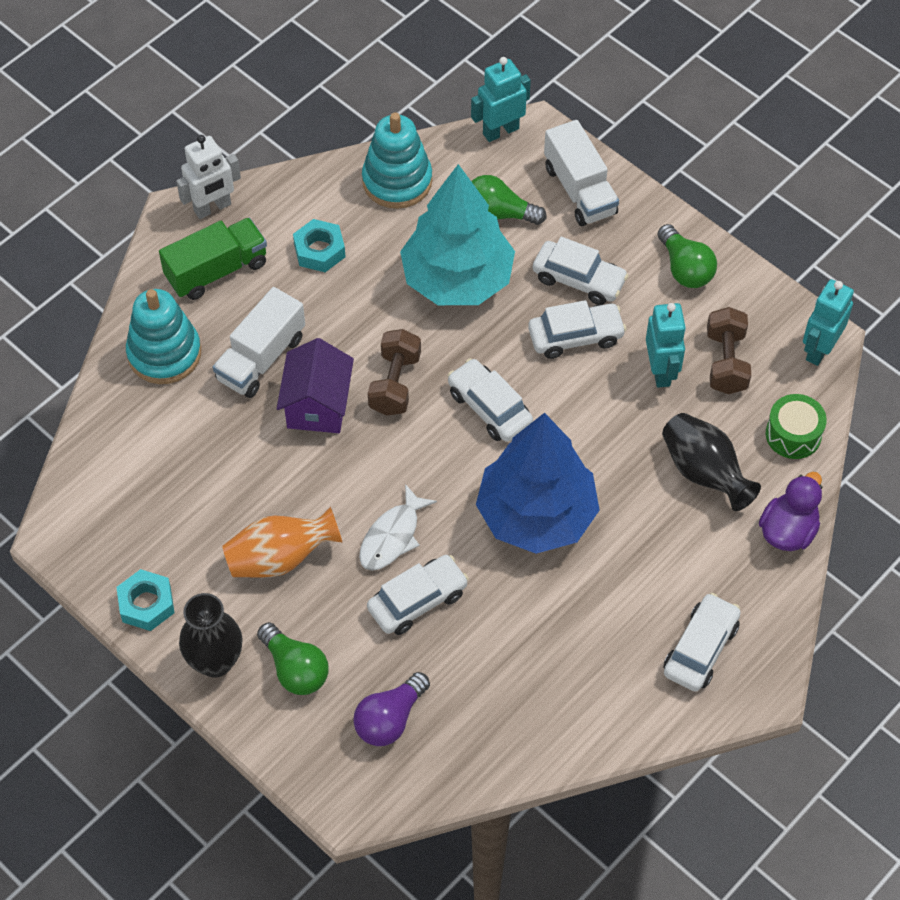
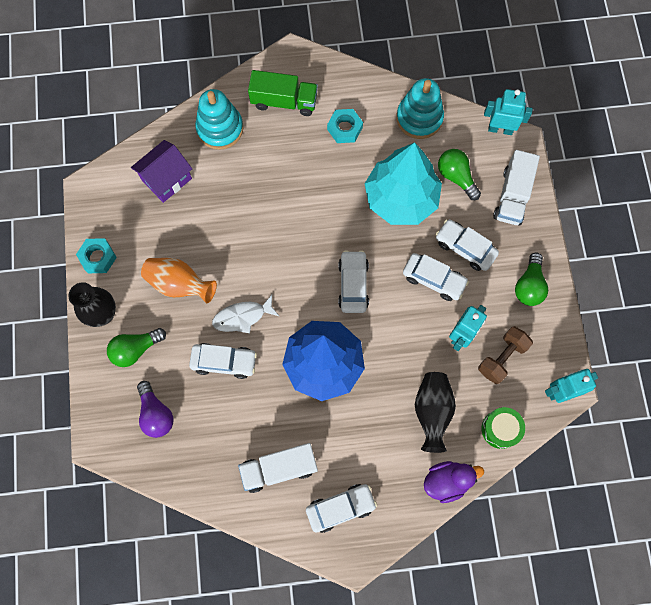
camera: 40 degrees right, 15 degrees up
(212, 208) = (312, 64): white robot -> none
(261, 358) = (264, 167): white truck -> white truck (279, 468)
(295, 669) = (135, 349): green light bulb -> green light bulb turned 60 degrees clockwise
(317, 405) = (268, 215): purple house -> purple house (166, 179)
(390, 719) = (156, 414): purple light bulb -> purple light bulb turned 105 degrees counterclockwise
(395, 384) = (317, 233): brown dumbbell -> none
(579, 279) = (465, 248): white car -> white car turned 150 degrees clockwise

